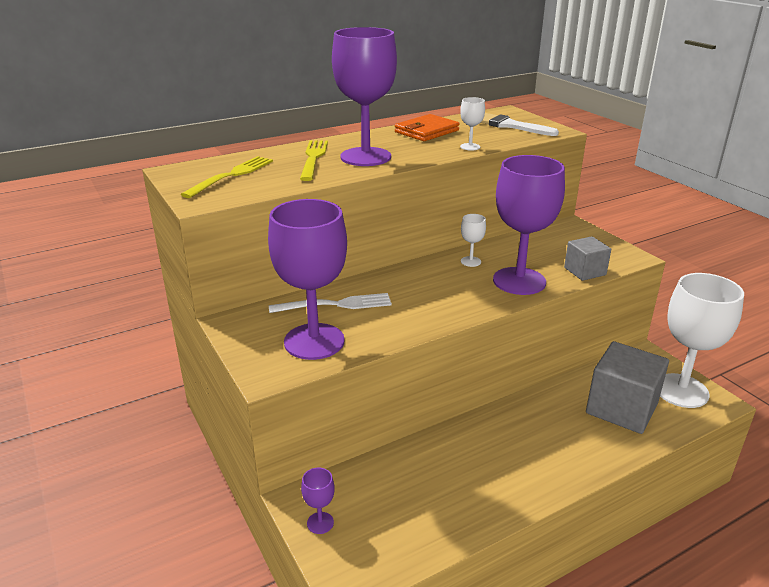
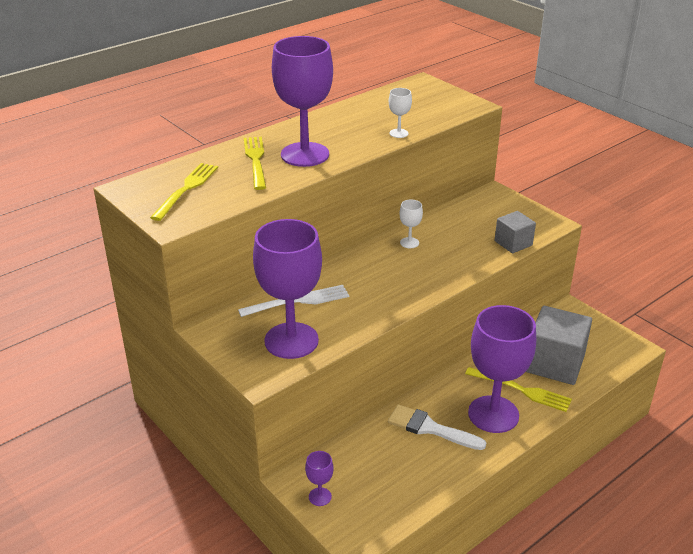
camera: 10 degrees left, 5 degrees up
(426, 131) = (352, 116): orange wallet -> none
(510, 125) = (429, 102): white brush -> white brush (430, 428)
(519, 281) = (457, 259): purple goblet -> purple goblet (493, 414)
(578, 432) = (521, 390): none -> yellow fork
(681, 391) = (603, 341): white goblet -> none

